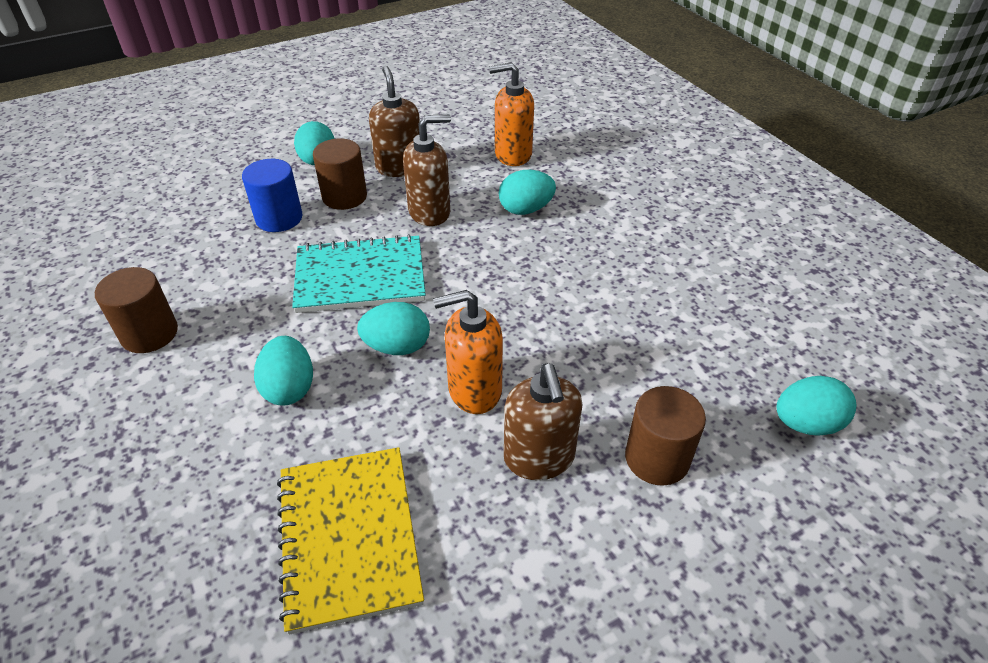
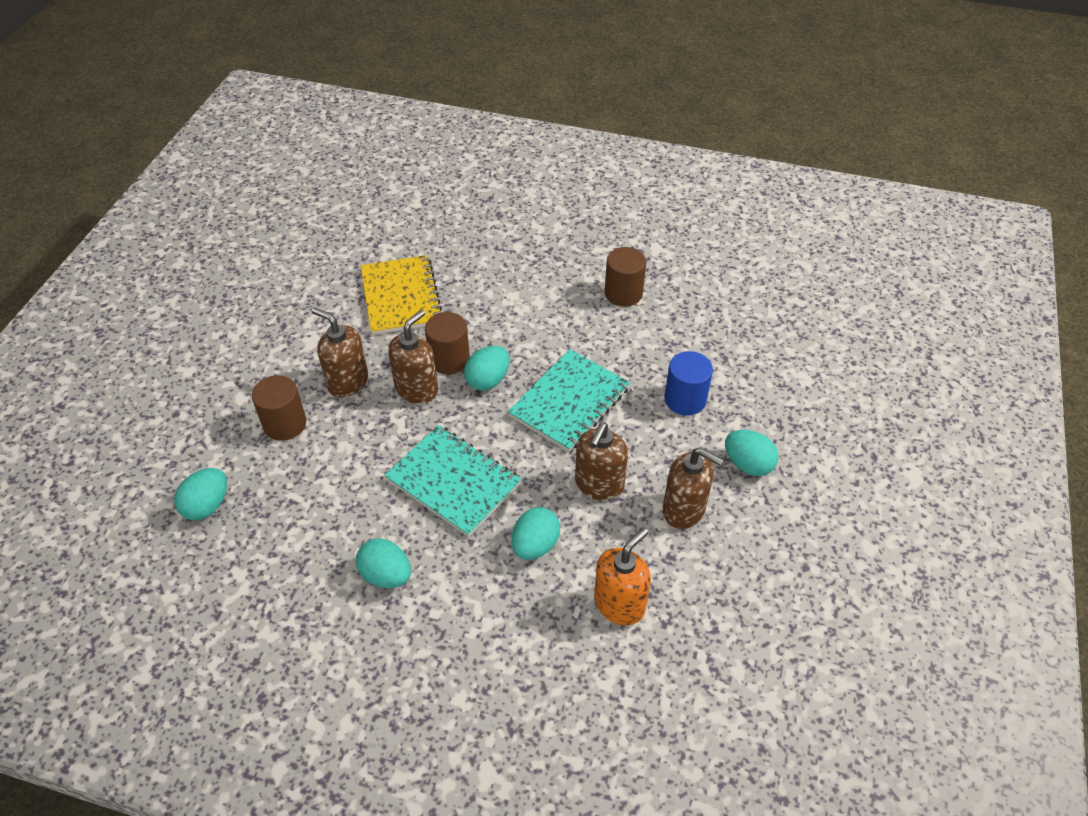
camera: 135 degrees right, 5 degrees up
(289, 388) = (512, 323): turquoise egg -> turquoise egg (386, 575)
(344, 197) = (675, 449): brown cylinder -> brown cylinder (449, 360)
(349, 537) = (401, 297): yellow notebook -> yellow notebook turned 45 degrees clockwise
(474, 390) = (417, 389): orange soap dispenser -> brown soap dispenser
(537, 285) = (453, 482): none -> turquoise notebook

